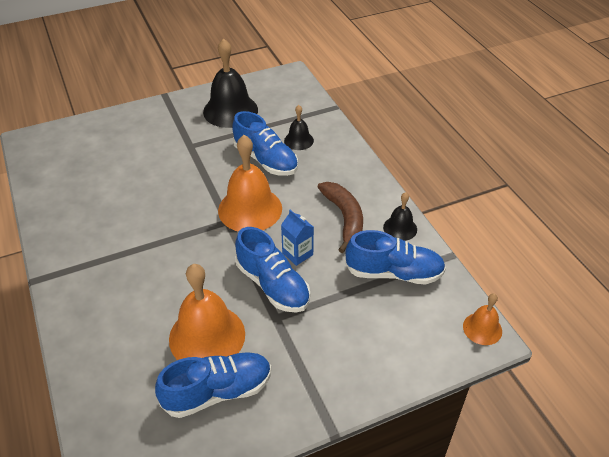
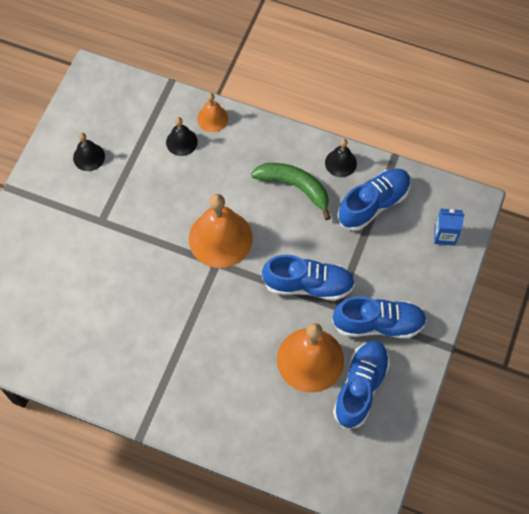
camera: 45 degrees left, 20 degrees up
(230, 110) = (89, 157): black bell -> black bell, size x0.51
(266, 160) = (179, 183): blue shoe -> blue shoe (378, 324)
(297, 254) = (296, 245): blue carton -> blue carton (444, 235)
(344, 218) = (295, 187): brown banana -> green banana
(482, 328) = (464, 199): orange bell -> orange bell (212, 118)

